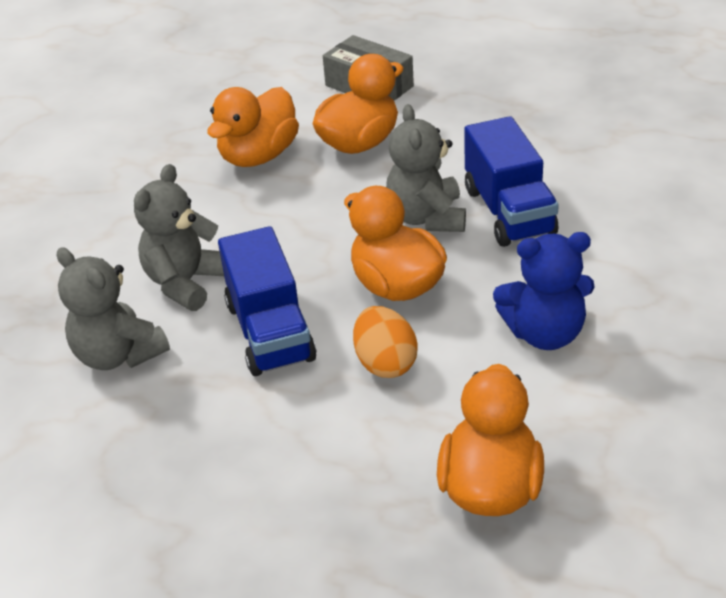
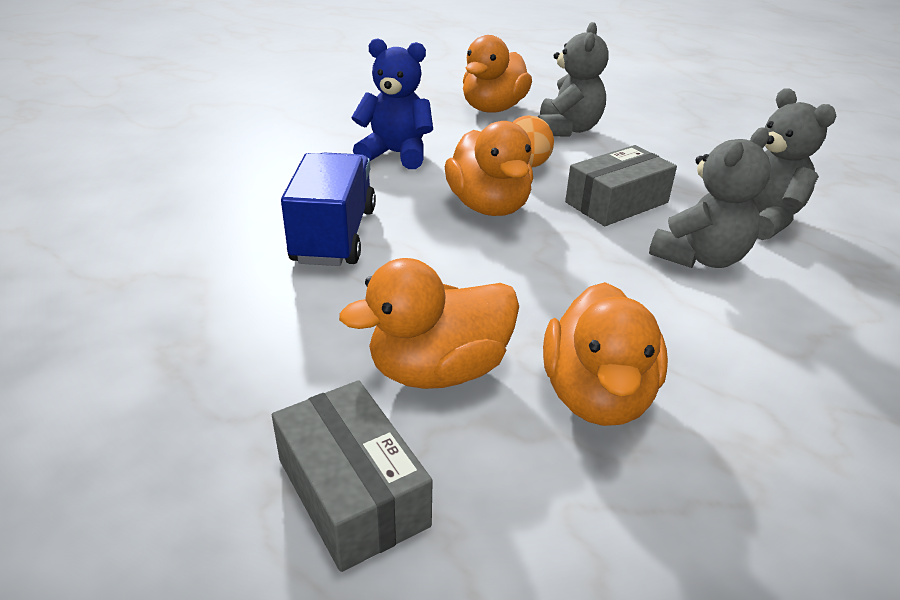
camera: 165 degrees left, 5 degrees down
(259, 156) = (597, 396): orange duck -> orange duck turned 135 degrees clockwise
(270, 332) = (616, 202): blue truck -> grey box
(427, 217) = (420, 252): grey teddy bear -> grey teddy bear (567, 129)

